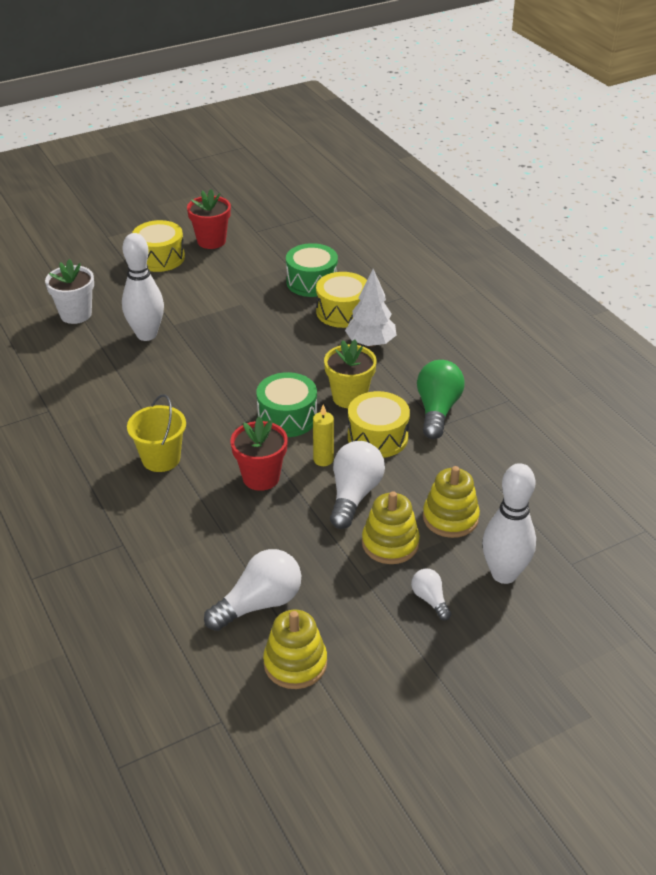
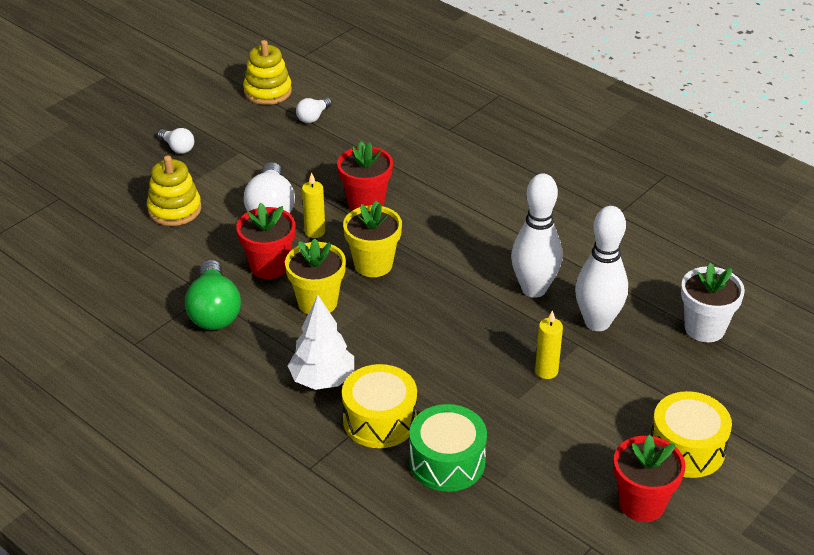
camera: 160 degrees right, 0 degrees up
(161, 459) = (470, 197): yellow bucket -> none
(209, 314) = (546, 371): none -> yellow candle
(259, 604) = (313, 117): white light bulb -> white light bulb, size x0.54
(287, 417) = (373, 264): green drum -> yellow flower pot
(377, 437) = (269, 266): yellow drum -> red flower pot
(390, 543) = (223, 178): yellow stacking toy -> none
(504, 574) = (118, 178): white bowling pin -> white bowling pin (534, 289)

